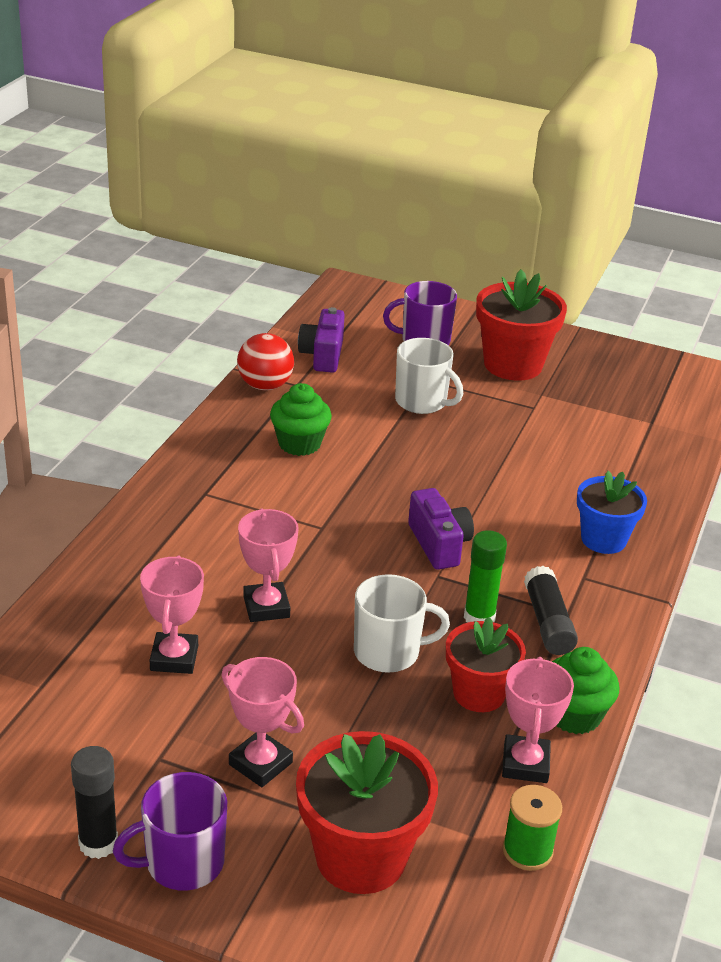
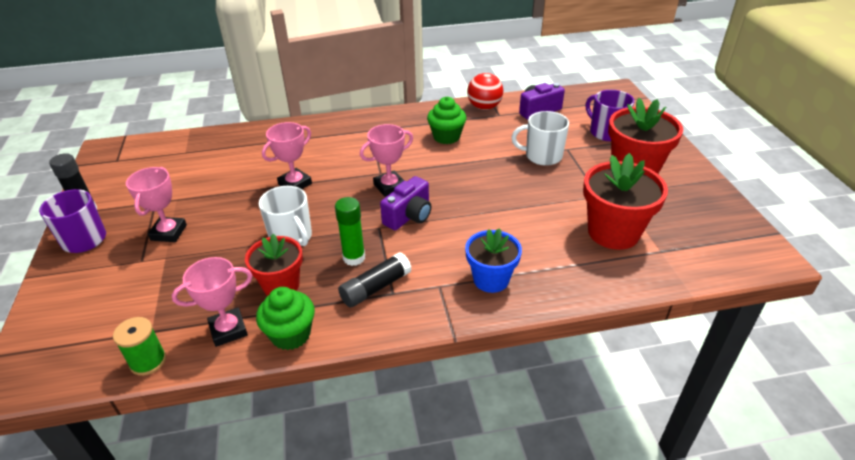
camera: 60 degrees right, 5 degrees up
(174, 658) = (232, 175): pink trophy -> pink trophy (389, 186)
(360, 857) = (112, 295): red flower pot -> red flower pot (613, 232)
(422, 402) = (542, 156): white mug -> white mug turned 90 degrees clockwise

